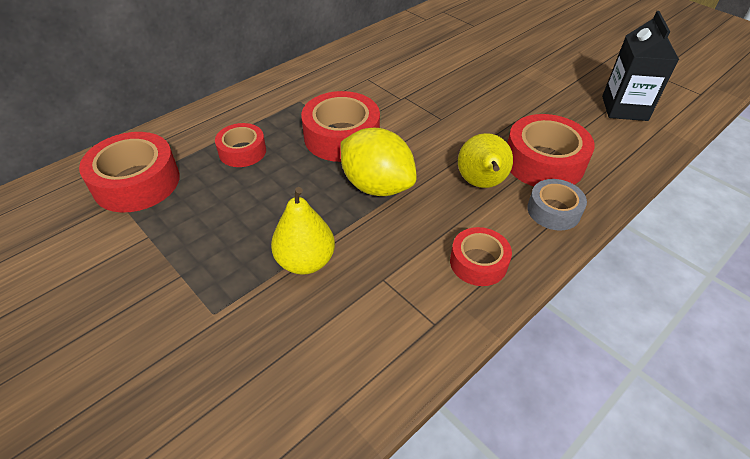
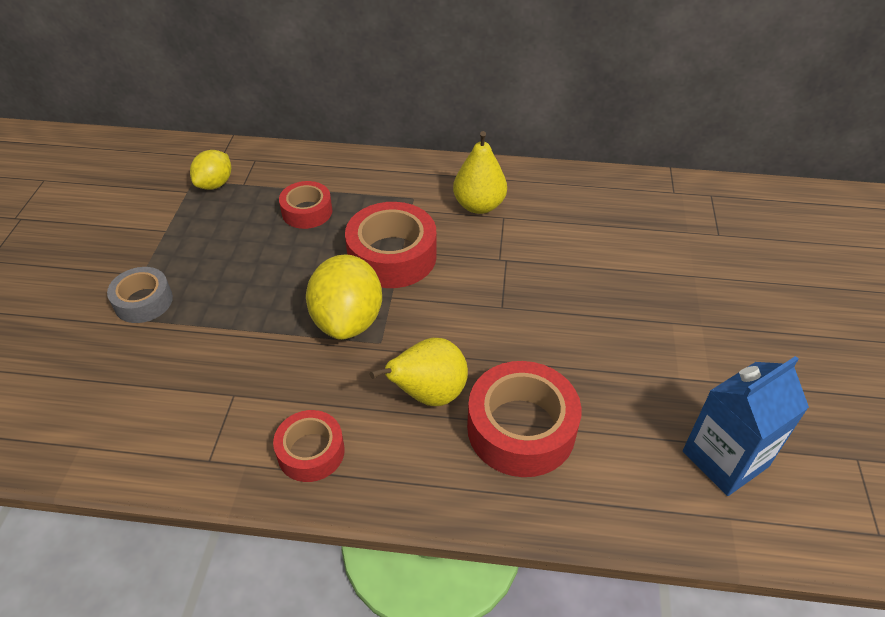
camera: 50 degrees right, 0 degrees up
(136, 182) = (215, 184): red tape -> yellow lemon
(305, 261) = (213, 333): yellow pear -> yellow pear (479, 205)
(553, 211) = (445, 476): grey tape -> grey tape (143, 301)
(624, 108) = (725, 459): black carton -> blue carton

